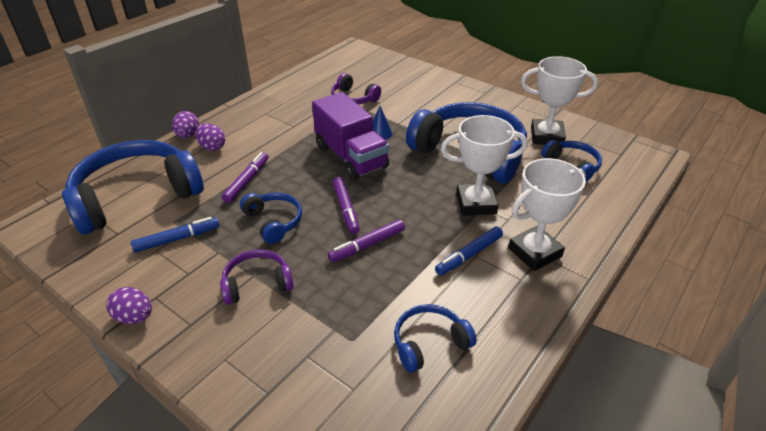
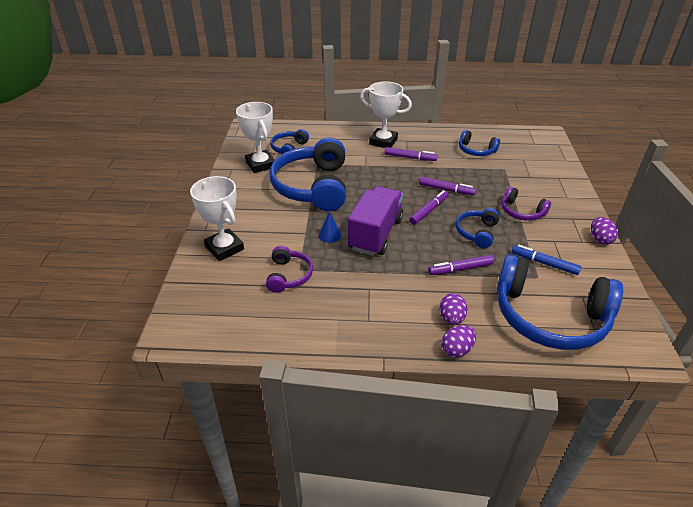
camera: 125 degrees left, 0 degrees up
(469, 255) = (410, 158): blue marker -> purple marker
(476, 203) = (365, 168): white trophy -> white trophy (224, 248)

